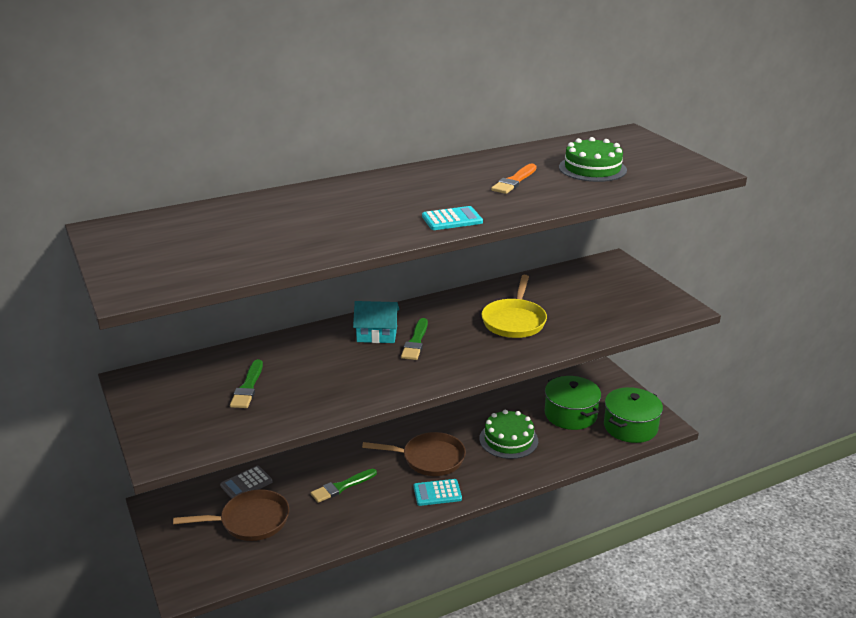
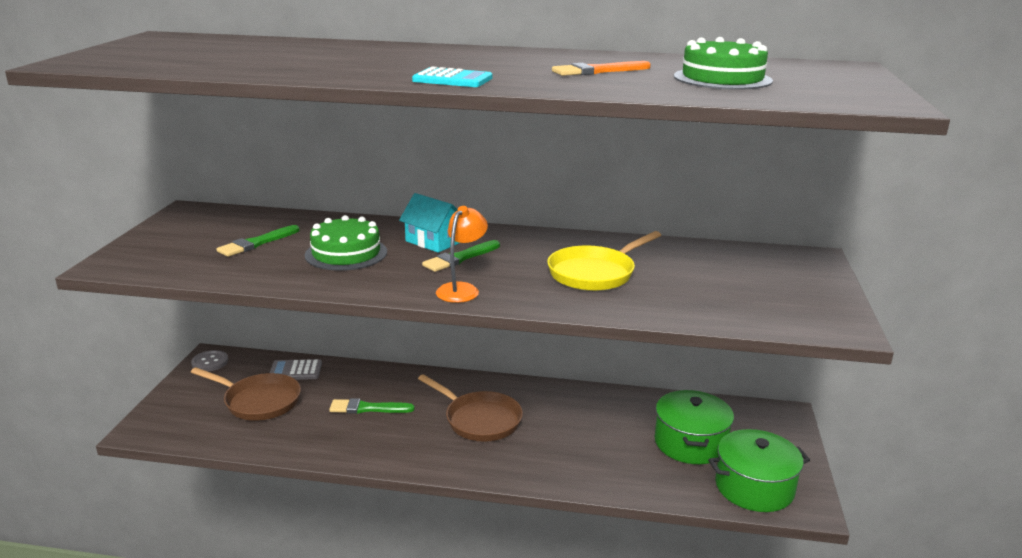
camera: 35 degrees right, 5 degrees down
(161, 509) = (210, 362): none -> grey button
(437, 493) = (447, 454): turquoise calculator -> none
(453, 366) = (462, 289): none -> orange lamp
(508, 439) = (585, 438): green cake -> green cake (346, 253)

